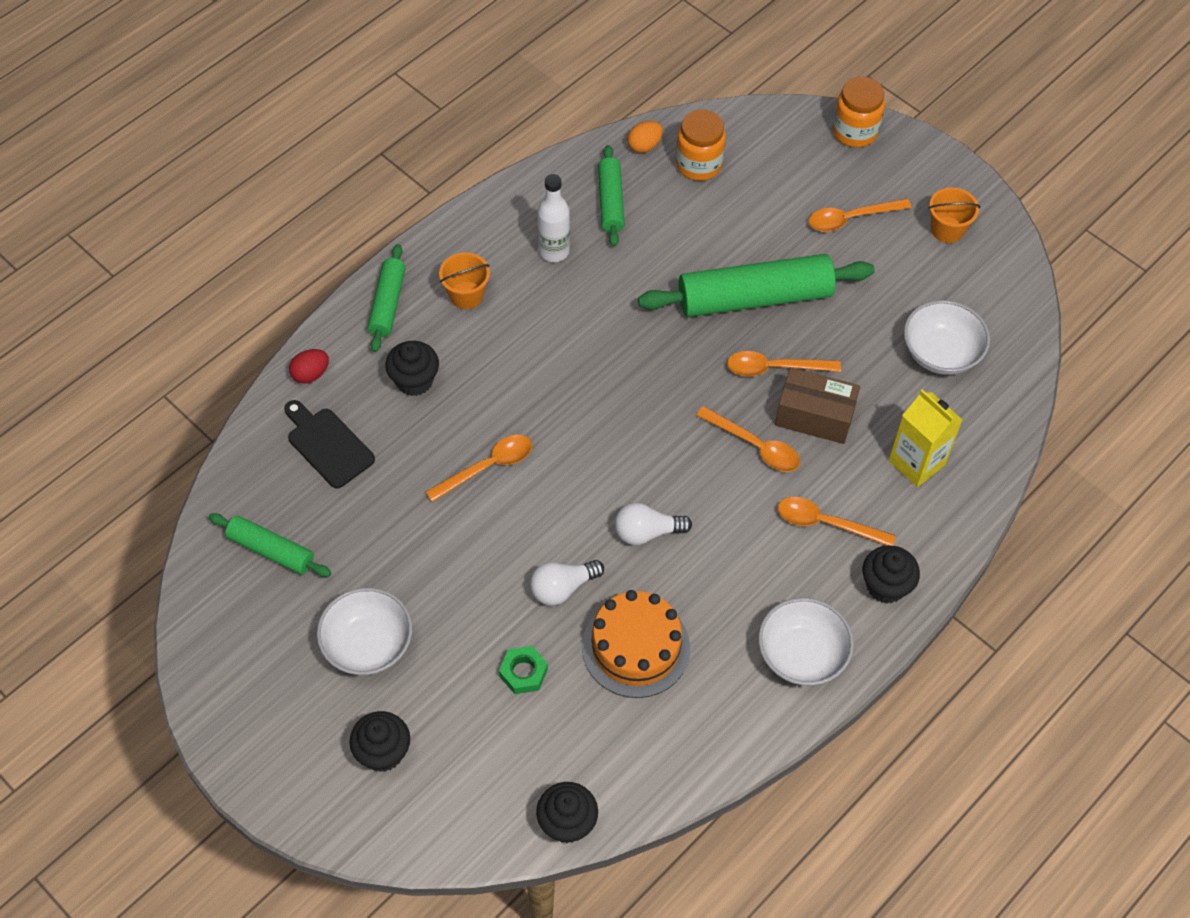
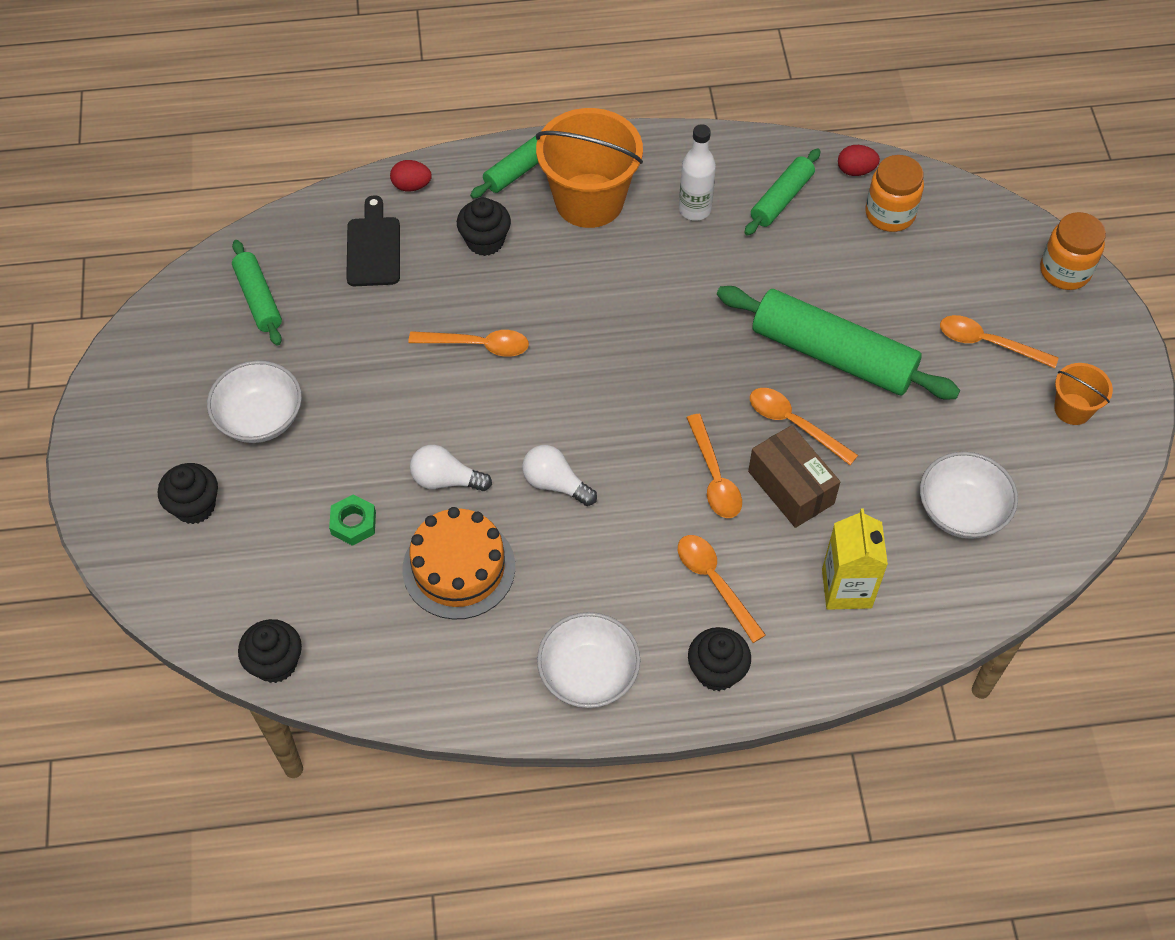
camera: 40 degrees right, 0 degrees up
(466, 295) = (589, 200): orange bucket -> orange bucket, size x2.01
(644, 146) = (855, 170): orange egg -> red egg

